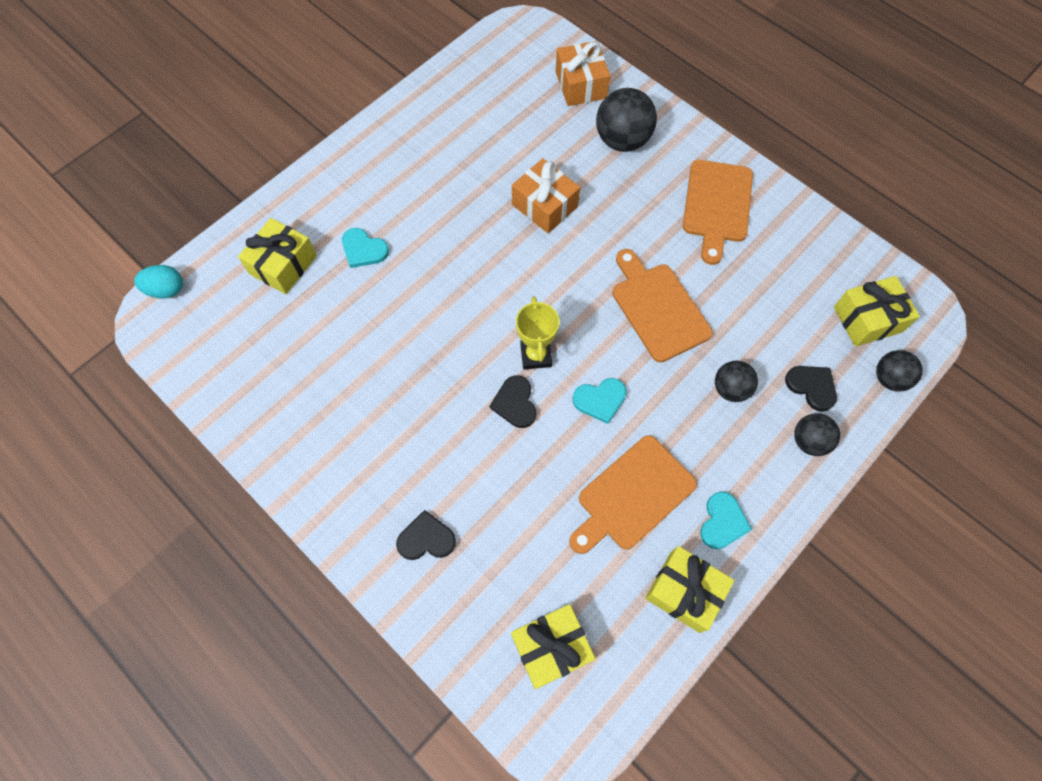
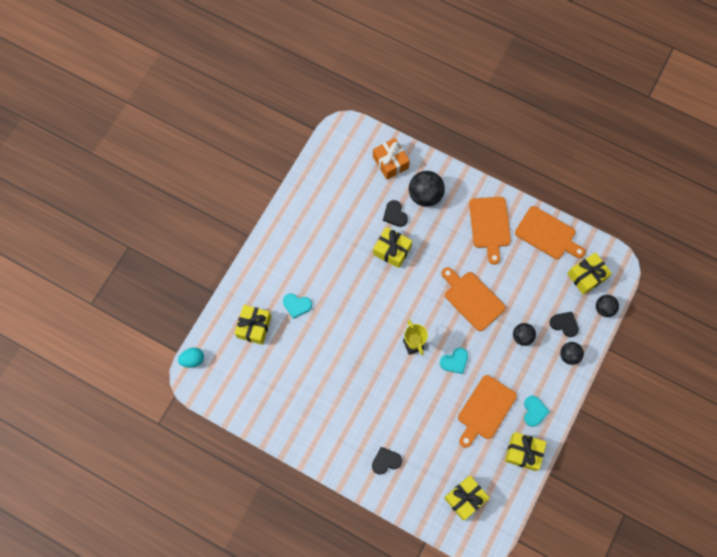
camera: 15 degrees left, 5 degrees up
(515, 403) = (410, 375): black heart -> black heart (395, 214)
(544, 206) = (392, 250): orange gift -> yellow gift
(812, 240) = (547, 234): none -> orange cutting board

